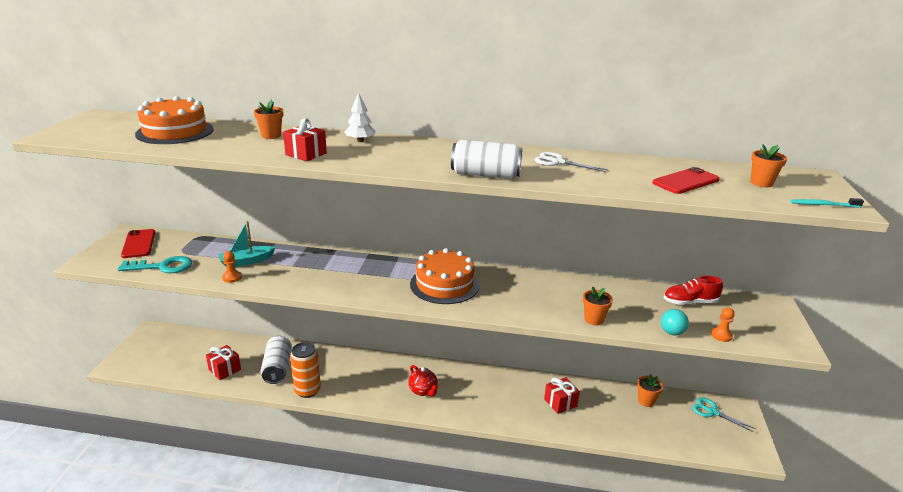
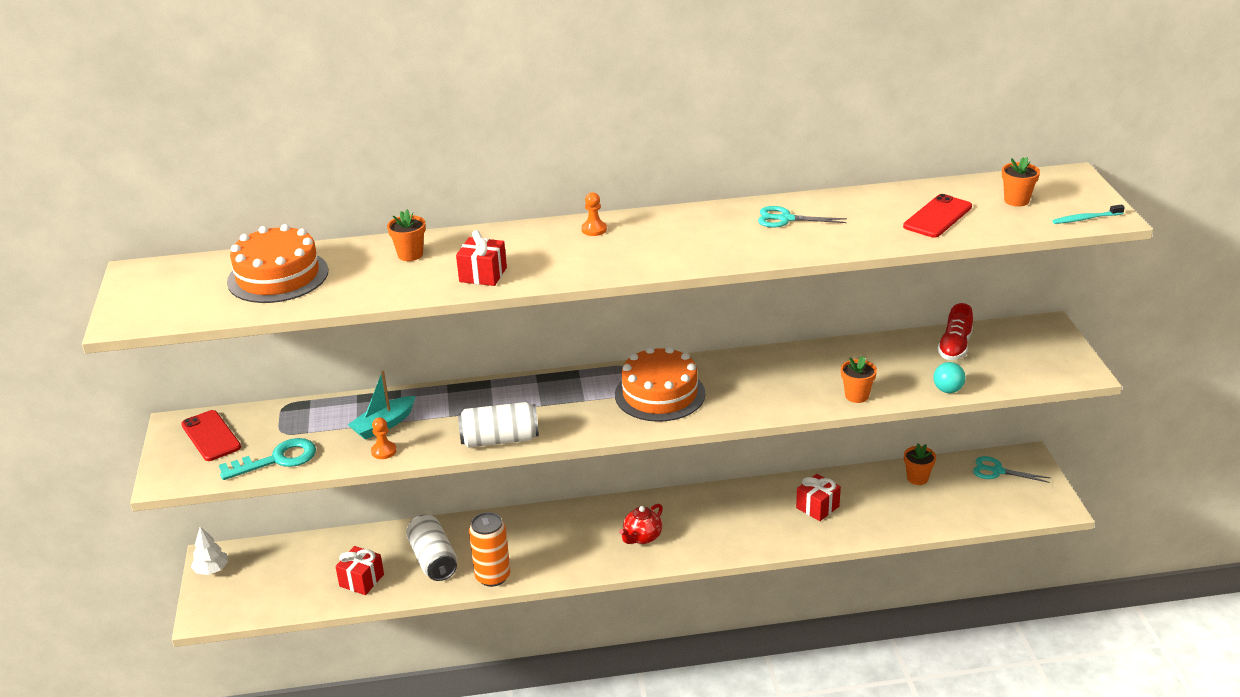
camera: 15 degrees left, 5 degrees up
(360, 141) = (530, 238): white tree -> white tree (212, 570)
(423, 391) = (642, 537): red teapot -> red teapot turned 90 degrees clockwise
(485, 175) = (716, 258): white can -> white can (499, 439)
(558, 162) = (785, 219): white scissors -> turquoise scissors
(690, 302) = (954, 347): red shoe -> red shoe turned 45 degrees counterclockwise
(721, 335) = (1001, 380): orange pawn -> orange pawn (594, 229)

